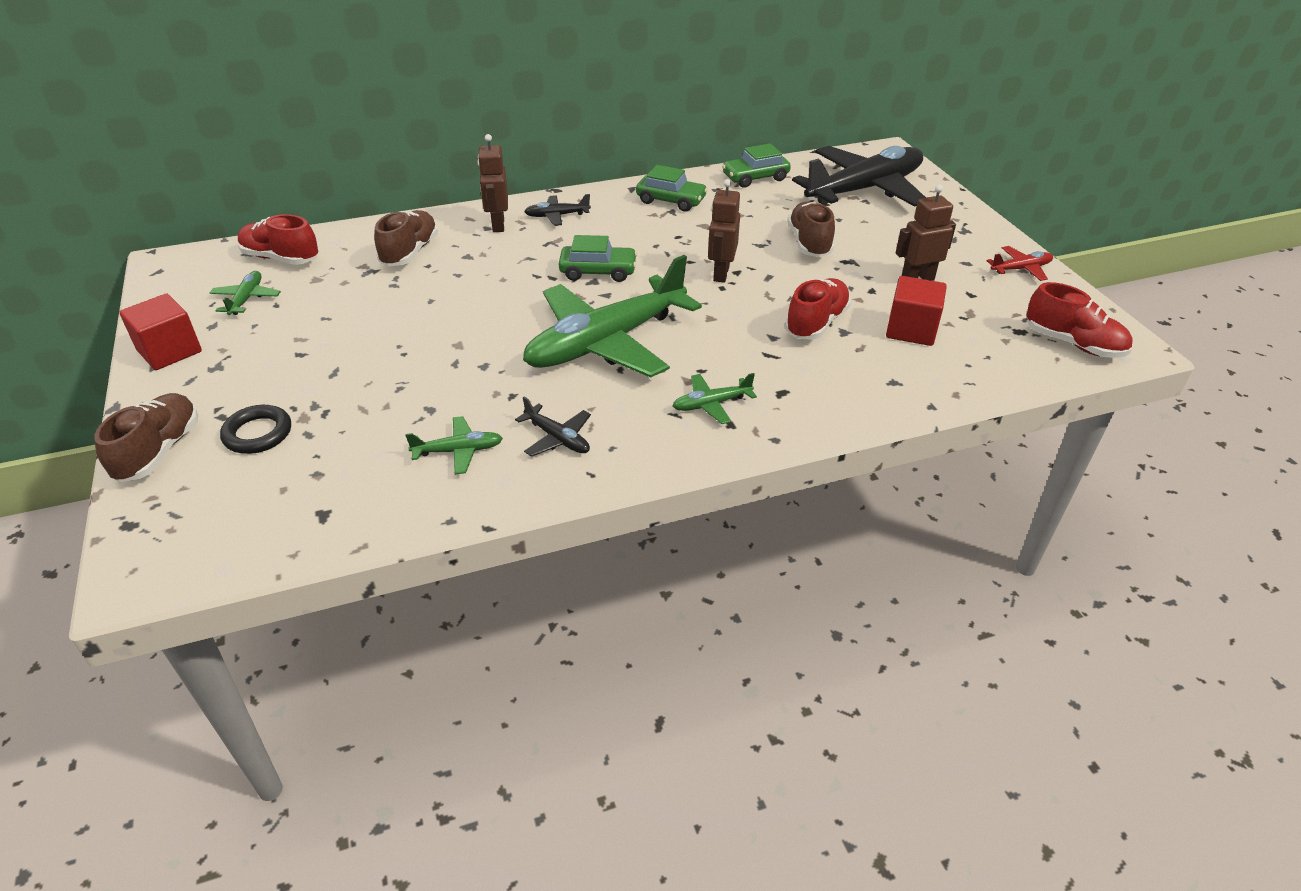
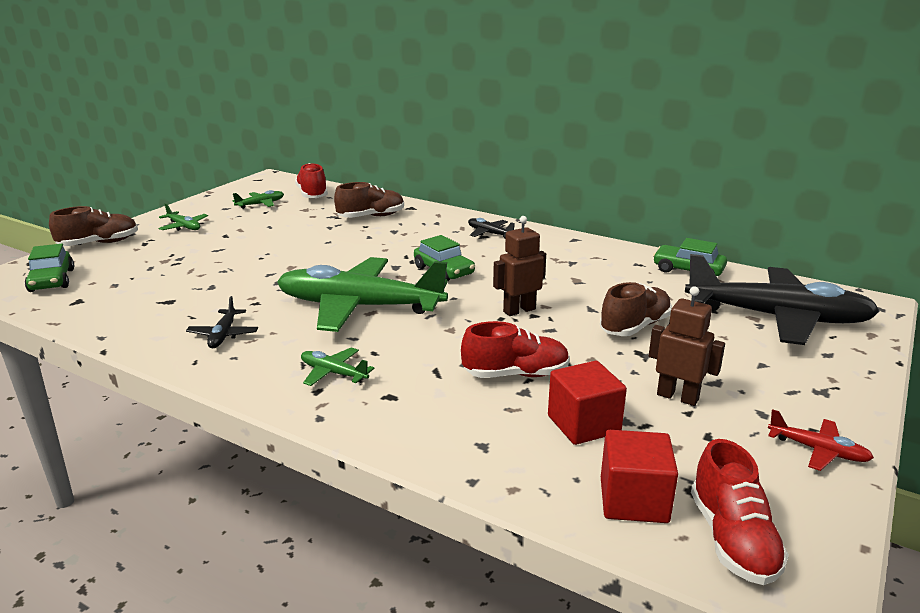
camera: 50 degrees right, 15 degrees down
(169, 351) = (189, 210): red cube -> red cube (633, 500)
(258, 434) = (137, 257): black ring -> none
(458, 451) = (176, 311): green plane -> green plane (184, 226)
(498, 225) = (445, 224): brown robot -> none
(671, 200) = (585, 256): green car -> green car (52, 280)

